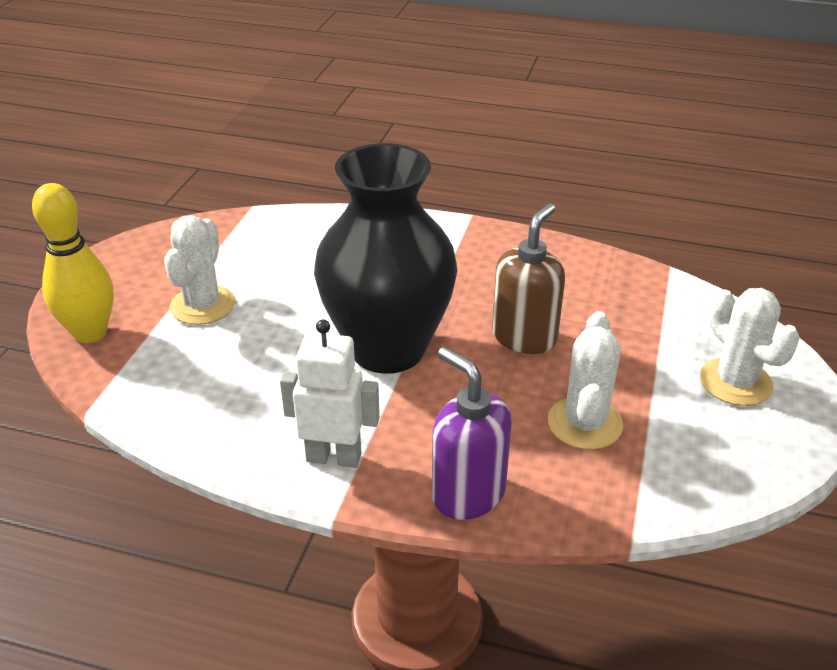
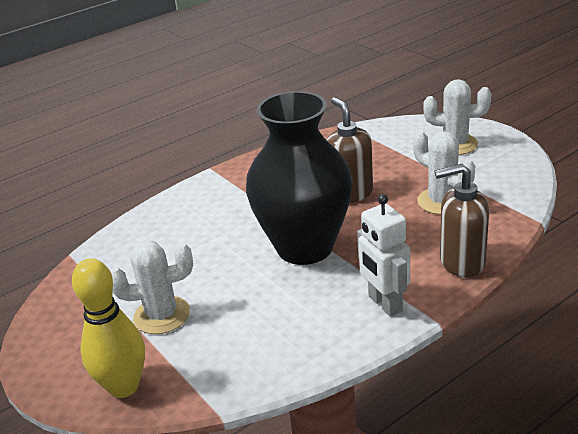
camera: 50 degrees left, 5 degrees down
(203, 305) = (162, 315): white cactus -> white cactus turned 60 degrees counterclockwise
(334, 457) = (384, 304): white robot -> white robot turned 75 degrees counterclockwise
(468, 493) = (461, 262): purple soap dispenser -> brown soap dispenser

